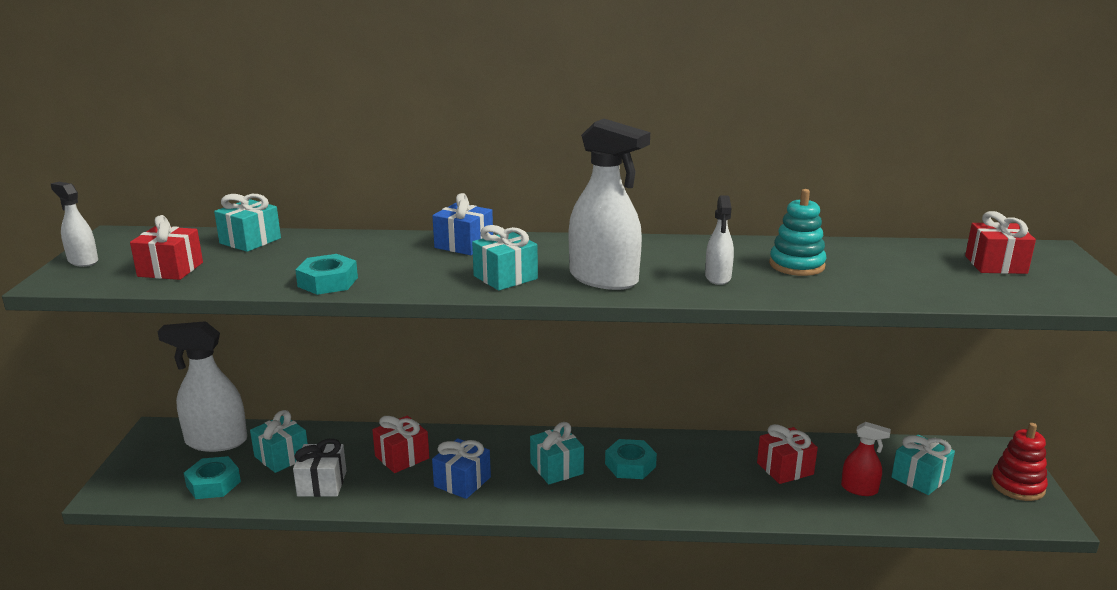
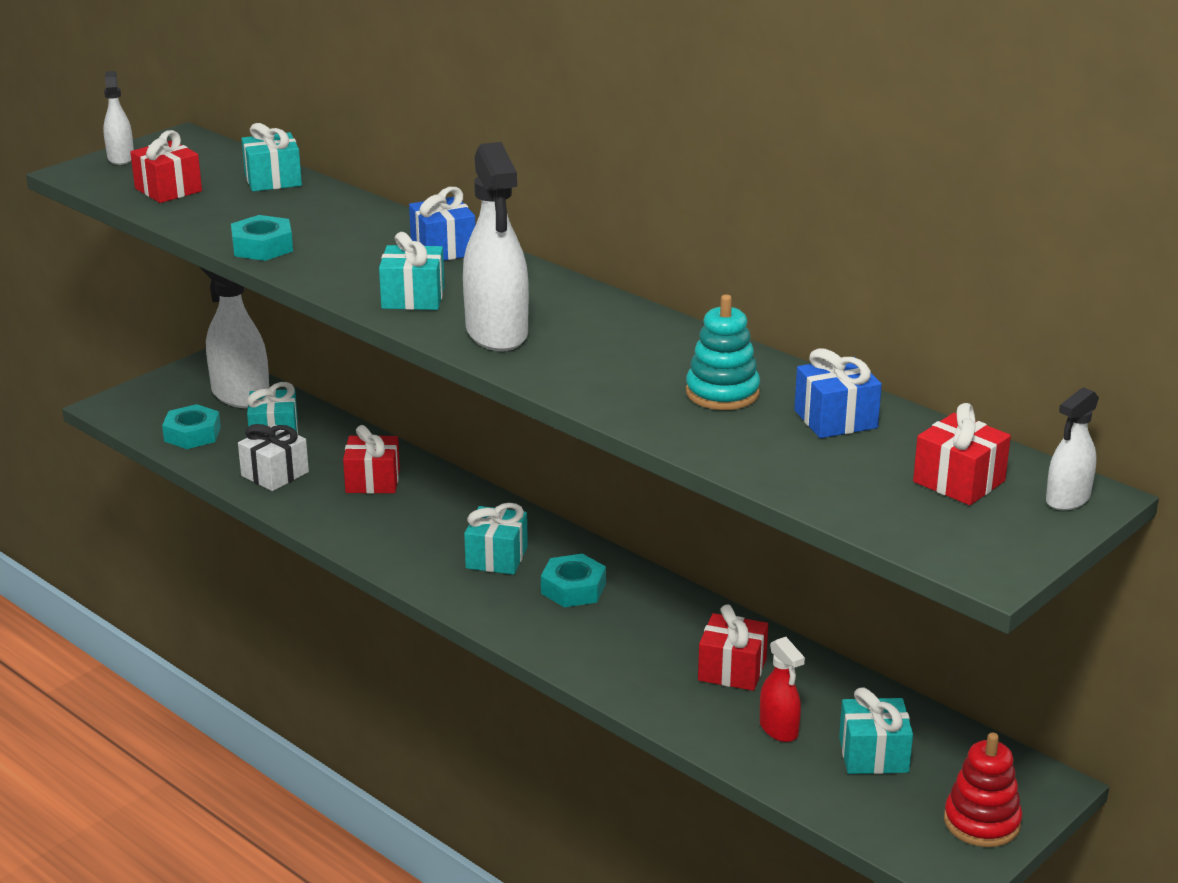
camera: 40 degrees right, 5 degrees up
(462, 482) = (393, 528): blue gift -> blue gift (835, 419)
(718, 277) = (608, 374): white spray bottle -> white spray bottle (1067, 499)

